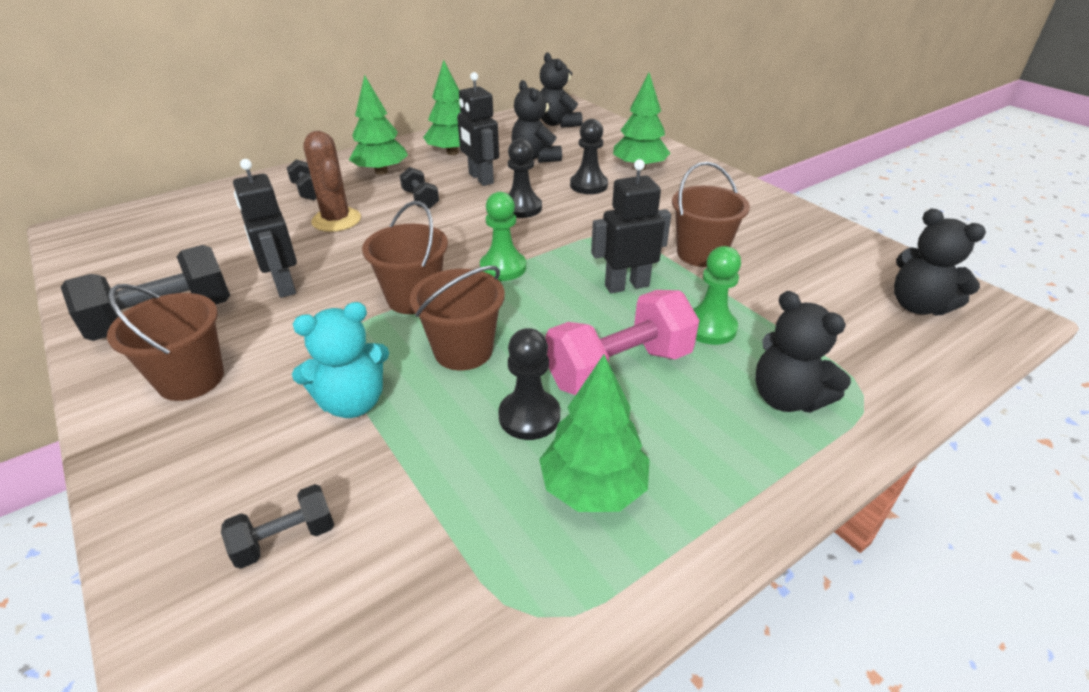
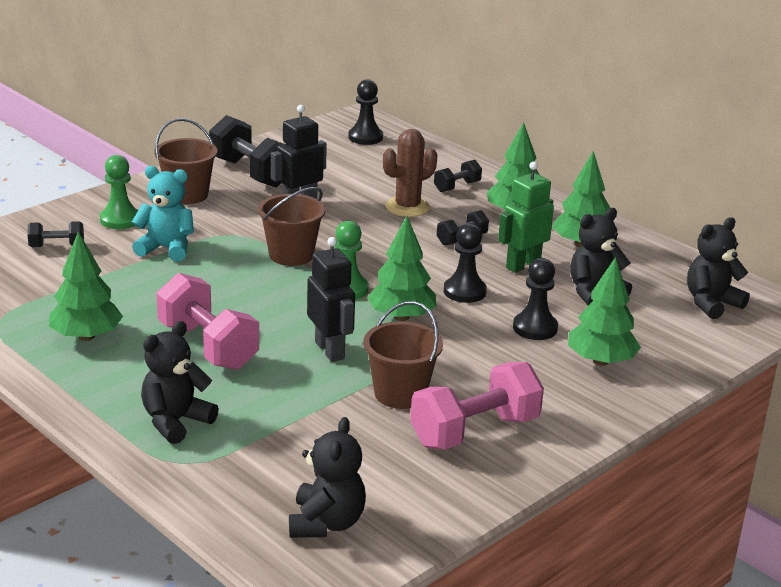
camera: 80 degrees right, 10 degrees down
(285, 539) = (57, 246): black dumbbell -> black dumbbell turned 60 degrees counterclockwise
(352, 402) = (166, 248): turquoise teddy bear -> turquoise teddy bear turned 135 degrees clockwise
(463, 351) = (225, 281): brown bucket -> none
(480, 178) = (522, 265): black robot -> green robot
(529, 416) = (153, 311): black pawn -> black pawn (365, 137)
(564, 242) = (401, 317): none -> green tree
(709, 328) = (269, 391): green pawn -> green pawn (120, 220)
(751, 226) = (474, 431): none -> pink dumbbell
(918, 306) = (326, 523): black teddy bear -> black teddy bear turned 150 degrees clockwise

